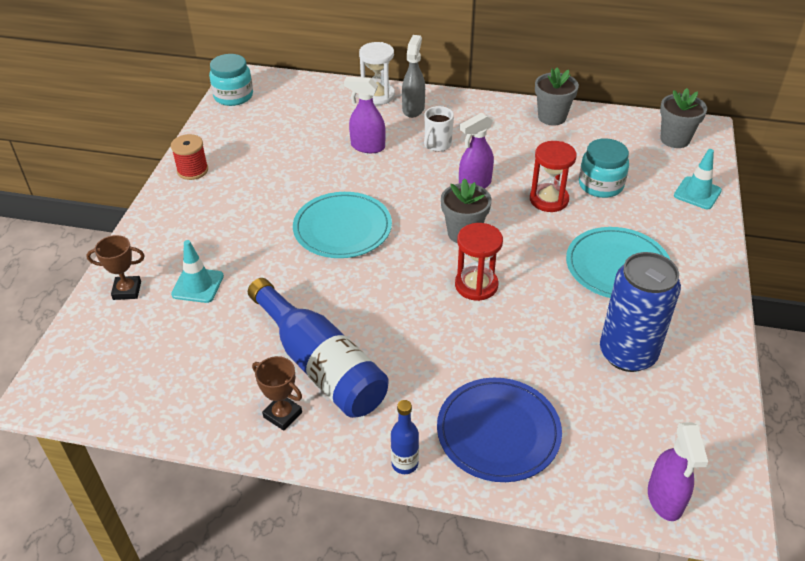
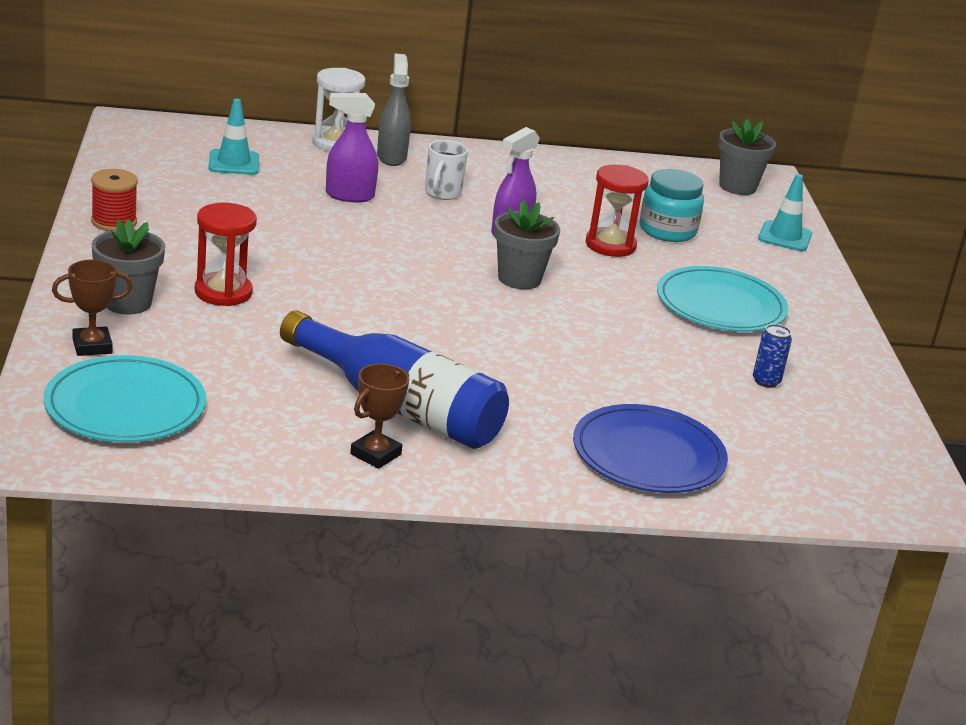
camera: 20 degrees left, 15 degrees down
(198, 285) = (190, 338): turquoise traffic cone -> turquoise traffic cone (234, 163)
(233, 96) = (128, 143): turquoise jar -> none
(282, 415) = (375, 454): brown trophy -> brown trophy turned 75 degrees counterclockwise
(342, 228) = (358, 277): turquoise plate -> turquoise plate (125, 406)
(405, 464) = (551, 488): blue bottle -> none
(476, 285) = (559, 327): red hourglass -> red hourglass (223, 292)
(552, 117) = (577, 165): grey flower pot -> grey flower pot (127, 303)
(627, 354) = (766, 381): blue can -> blue can, size x0.41
(665, 499) = (859, 499): purple spray bottle -> none

